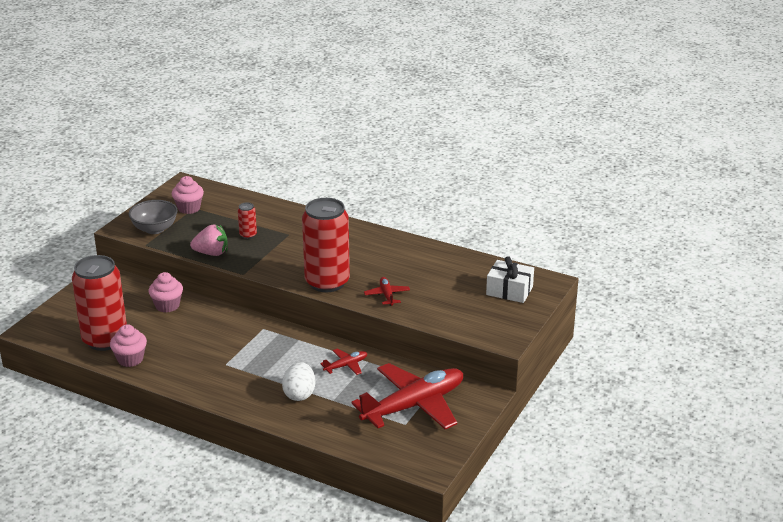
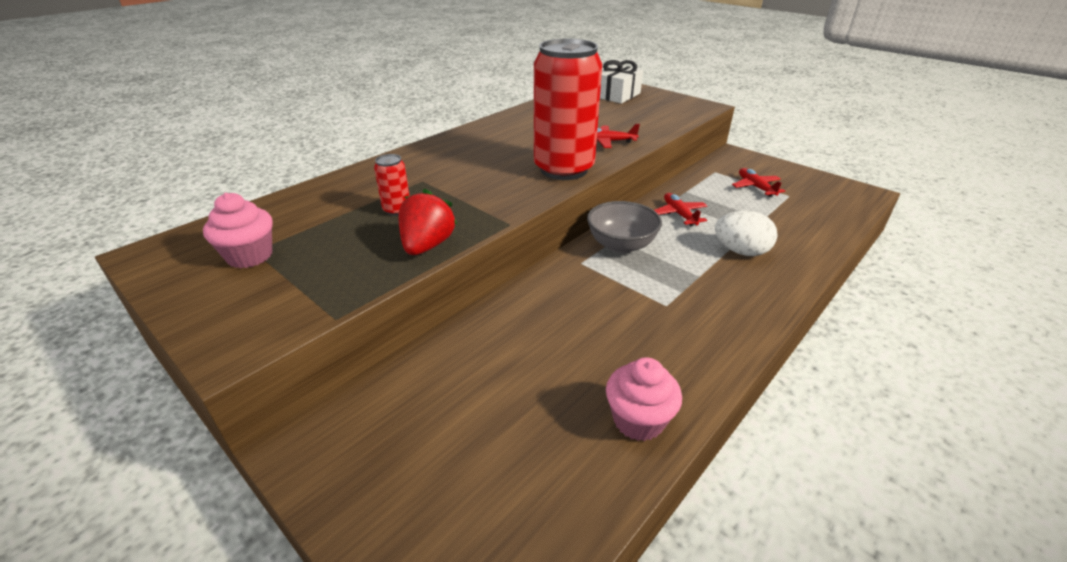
camera: 75 degrees left, 5 degrees up
(105, 340) = (559, 458): red can -> none
(155, 229) = (285, 301): grey bowl -> grey bowl (621, 245)
(167, 306) = (474, 354): pink cupcake -> none
(211, 253) = (427, 246): pink strawberry -> red strawberry
(414, 405) = (755, 187): red plane -> red plane, size x0.42

